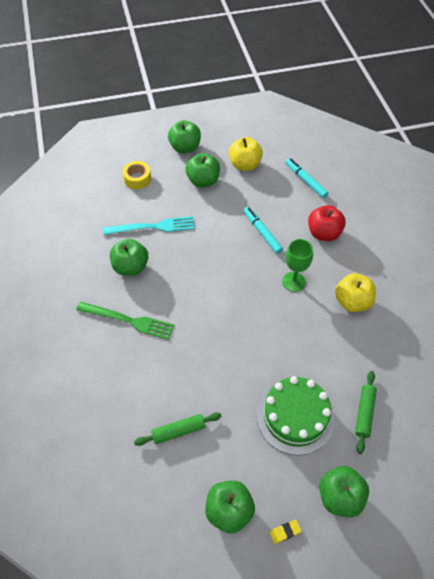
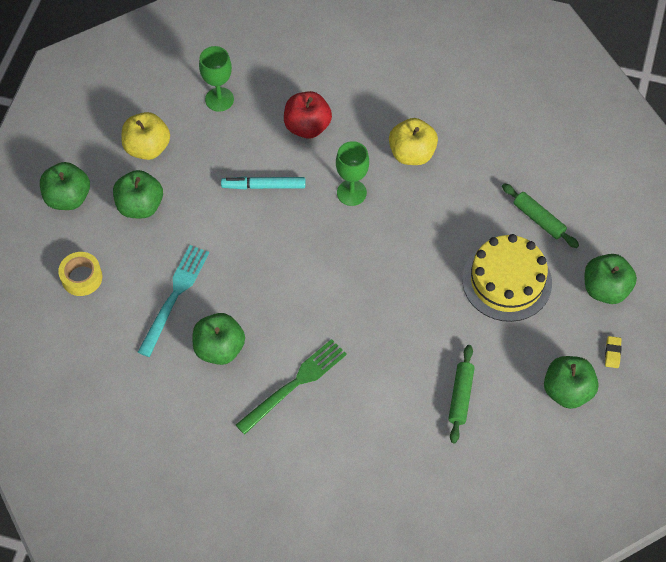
camera: 60 degrees left, 5 degrees up
(295, 416) = (507, 281): green cake -> yellow cake
(305, 180) = (219, 99): turquoise marker -> green goblet

